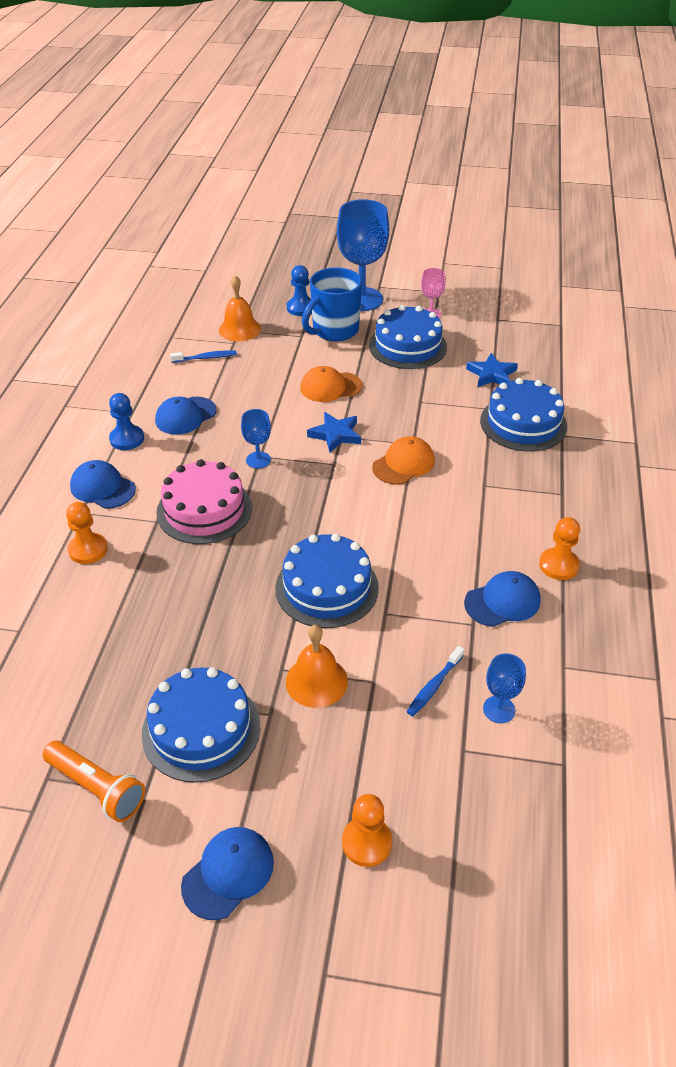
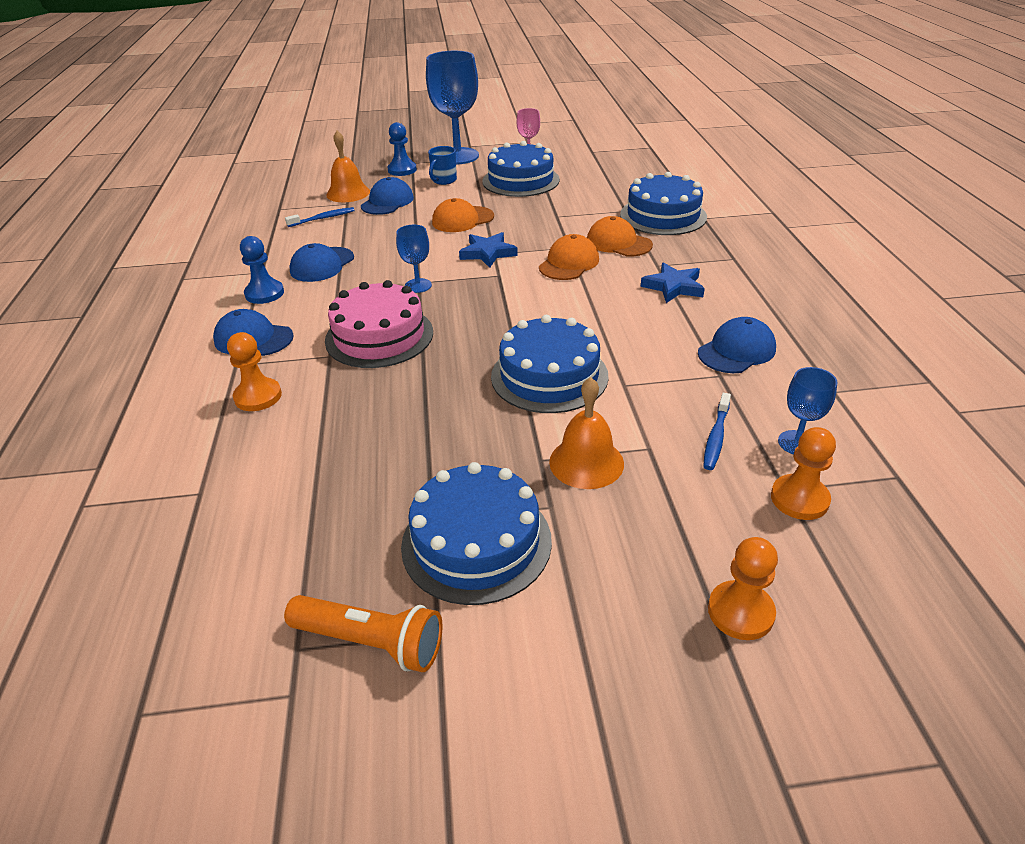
camera: 15 degrees left, 5 degrees down
(228, 873) = (592, 697): blue cap -> blue cap (387, 202)
(334, 331) = (443, 180): blue mug -> blue mug, size x0.53
(462, 449) = (618, 243): none -> orange cap
(492, 374) = (611, 187): blue star -> blue star (673, 287)
(558, 565) = (769, 311): orange pawn -> orange pawn (799, 499)

